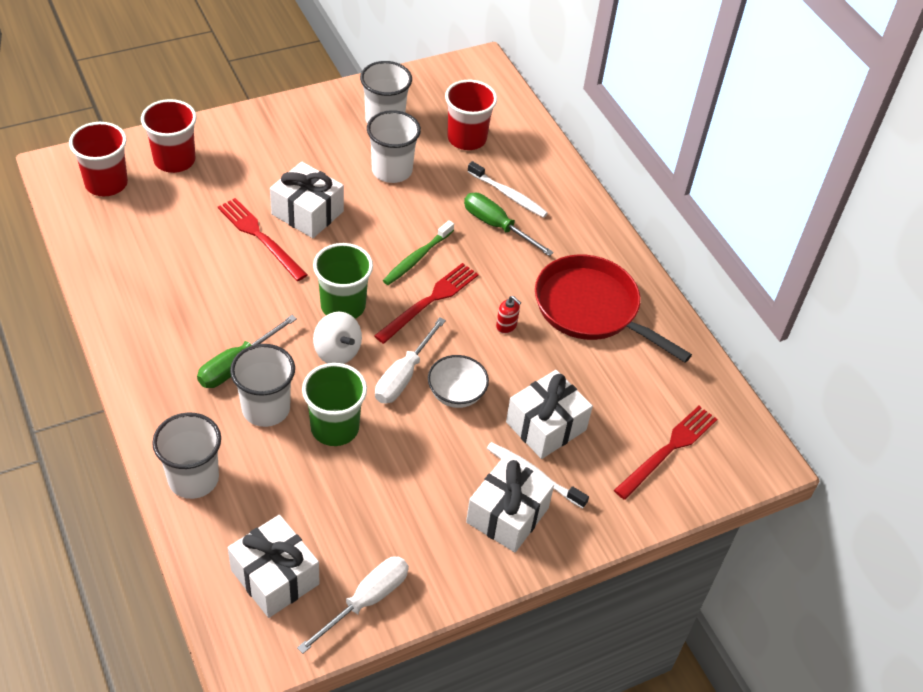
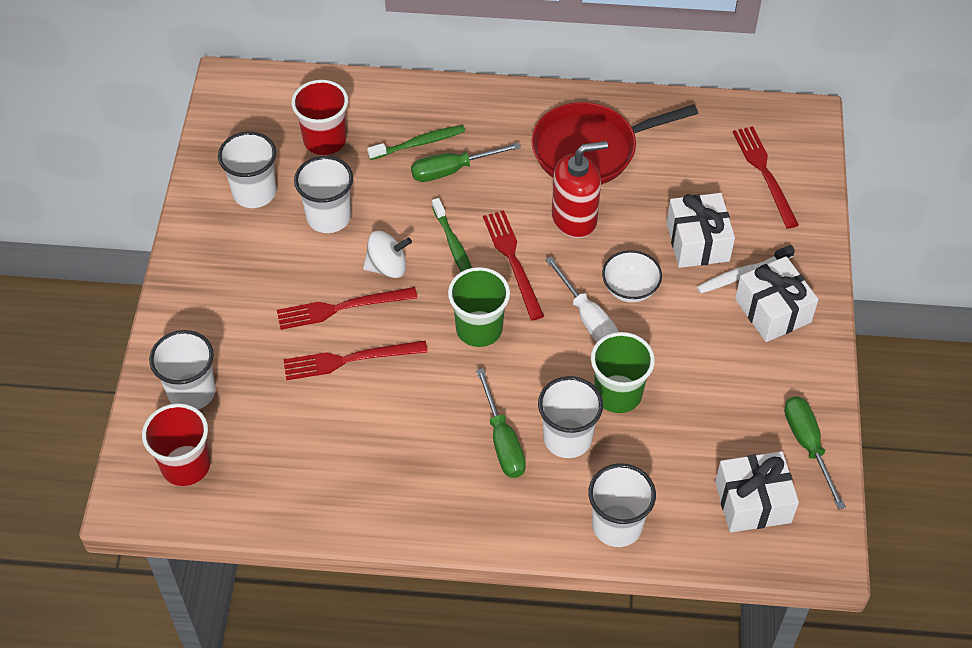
camera: 55 degrees left, 5 degrees up
(174, 160) = (192, 392): red cup -> white cup
(307, 213) = (341, 308): white gift -> red fork
(337, 351) = (531, 356): white spinning top -> white spinning top (387, 267)
(366, 601) = (807, 445): white screwdriver -> green screwdriver
(506, 326) = (574, 218): red soap dispenser -> red soap dispenser, size x2.35
(508, 195) = (419, 143): white toothbrush -> green toothbrush

